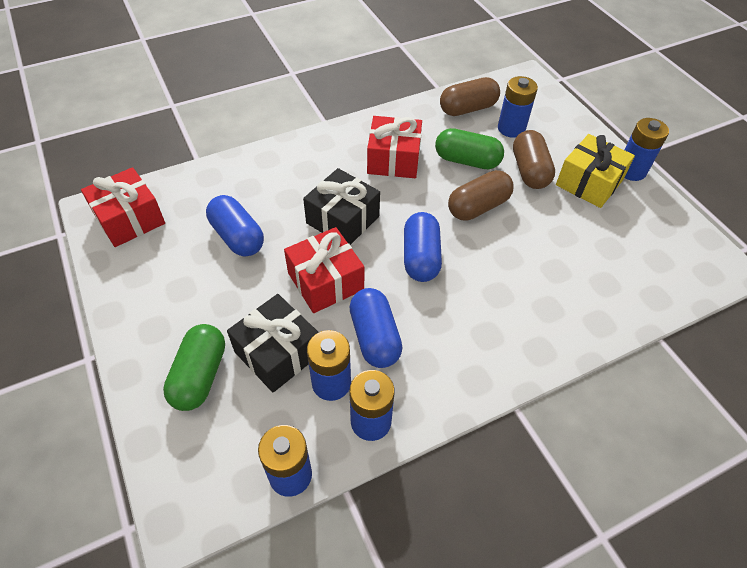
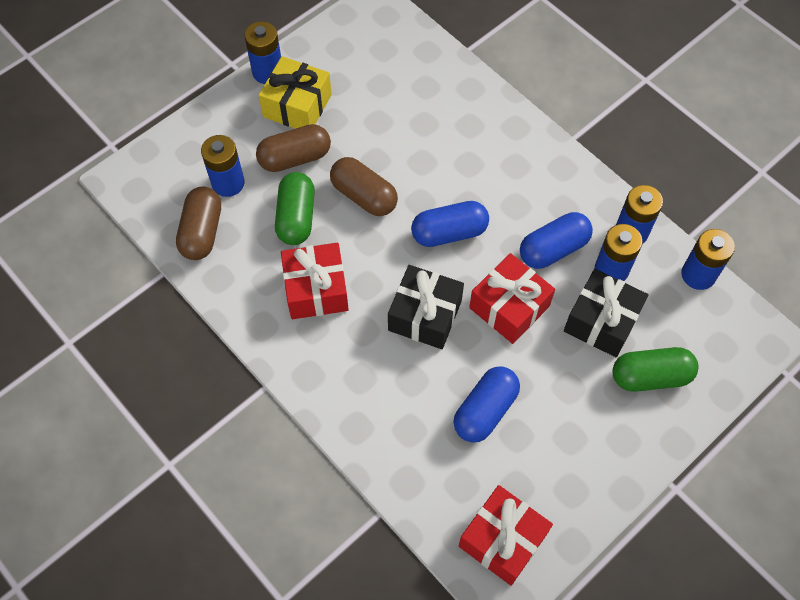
camera: 105 degrees left, 10 degrees up
(468, 109) = (202, 232): brown capsule -> brown capsule turned 45 degrees clockwise

